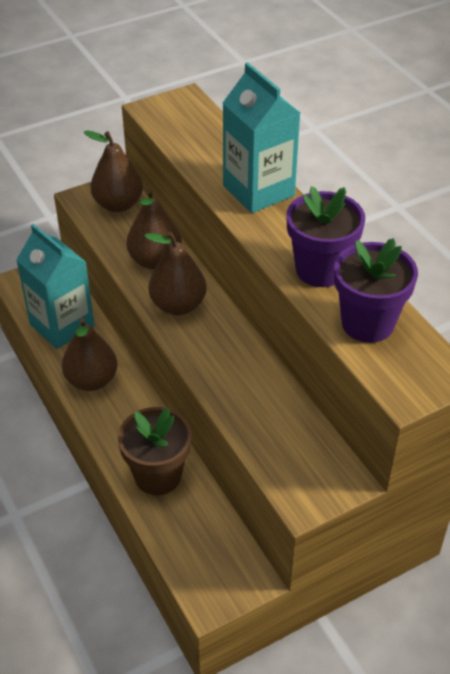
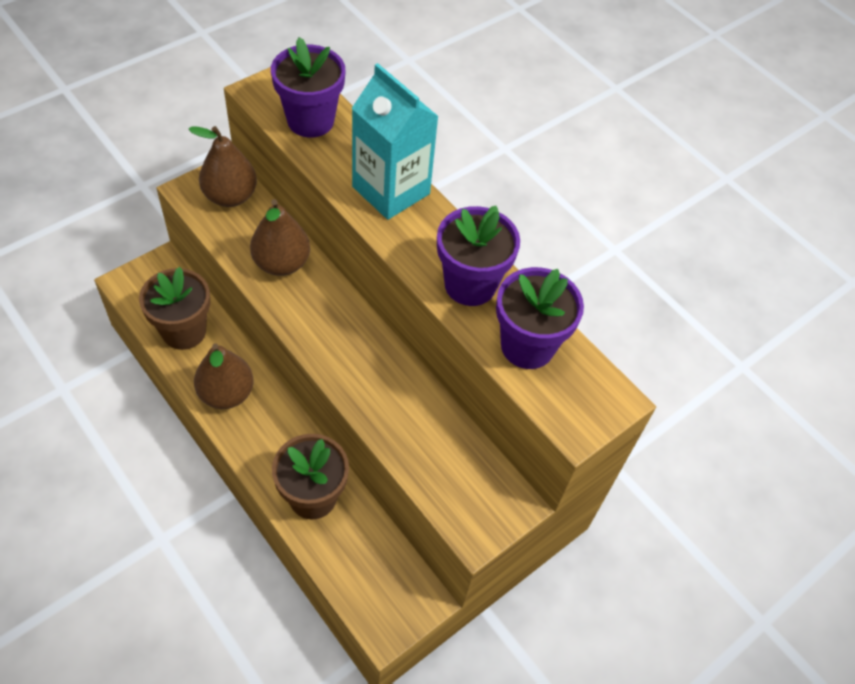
camera: 15 degrees left, 10 degrees up
(62, 325) = (184, 331): turquoise carton -> brown flower pot
(178, 305) = (314, 316): brown pear -> none
(194, 133) = (310, 120): none -> purple flower pot

